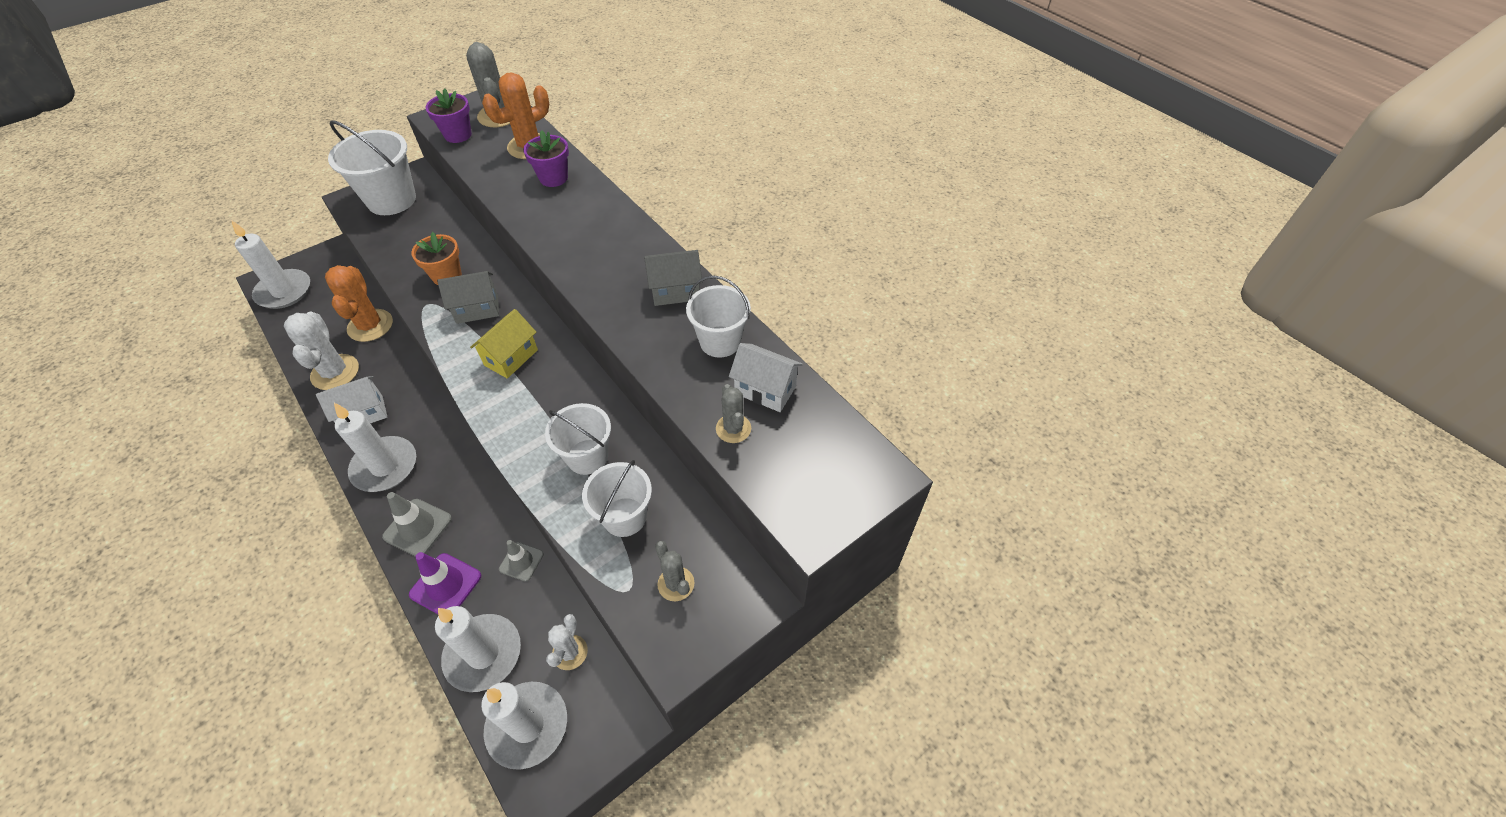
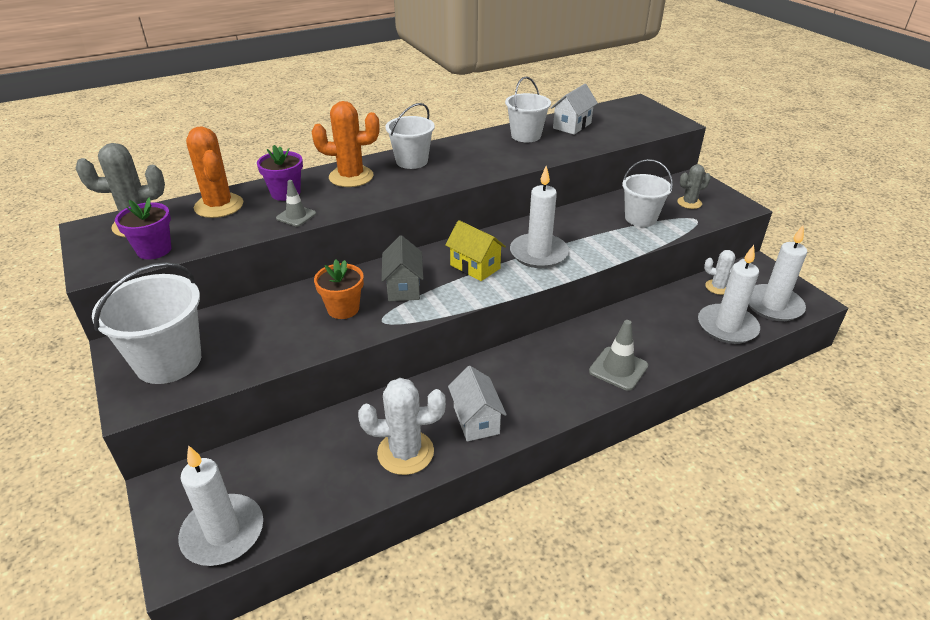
camera: 80 degrees left, 15 degrees down
(370, 325) = (337, 428): orange cactus -> orange cactus (351, 177)
(385, 466) = (548, 396): white candle -> white candle (538, 253)
(446, 585) = (673, 349): purple traffic cone -> none
(521, 561) = (648, 309): grey traffic cone -> grey traffic cone (296, 216)
(587, 457) = (588, 231): white bucket -> white bucket (412, 161)
(675, 291) = (469, 147): grey house -> none
(733, 428) = (603, 137): grey cactus -> none

